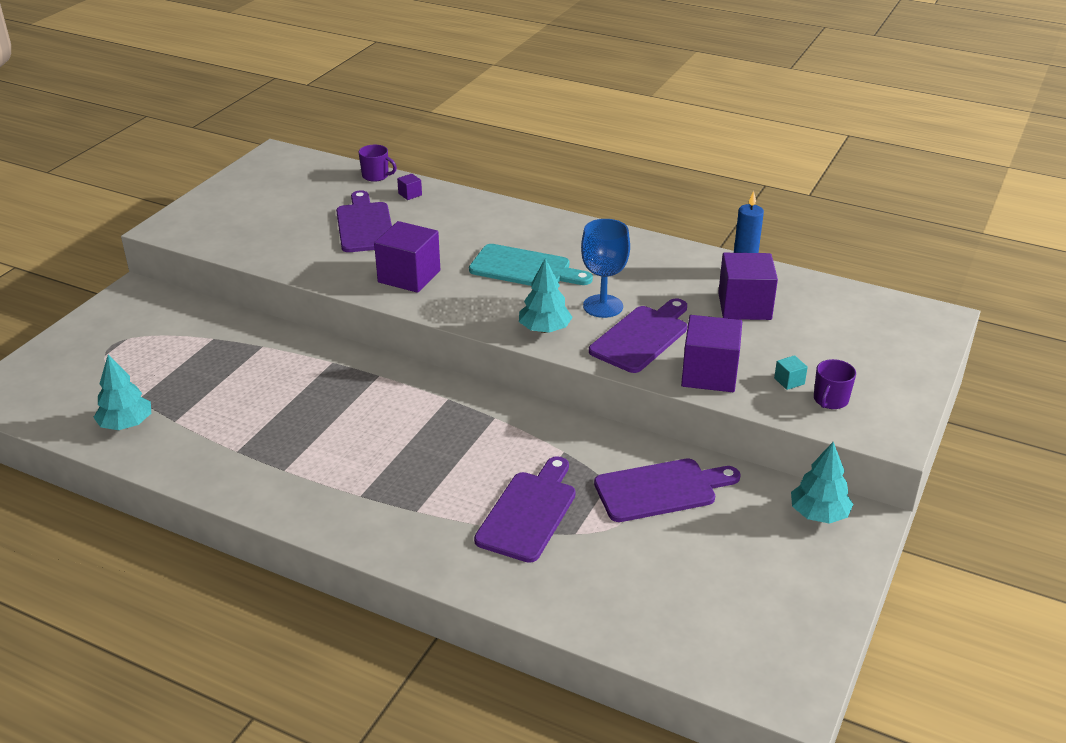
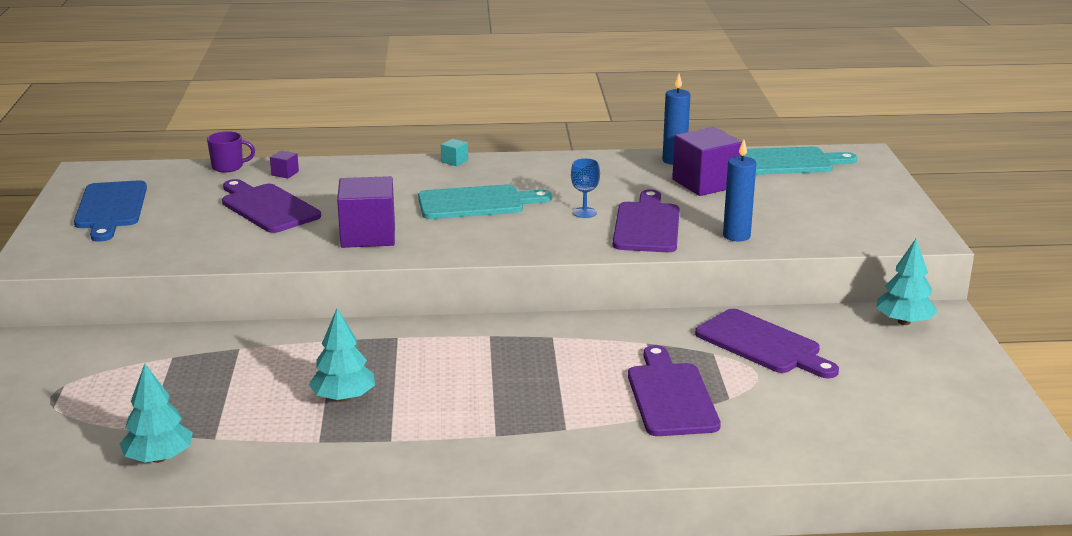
camera: 30 degrees left, 10 degrees down
(259, 194) = (111, 208): none -> blue cutting board
(544, 329) = (553, 242): turquoise tree -> turquoise tree (343, 398)
(603, 306) = (584, 212): blue goblet -> blue goblet, size x0.58
(660, 490) = (762, 344): purple cutting board -> purple cutting board turned 90 degrees clockwise
(709, 374) = (736, 236): purple cube -> blue candle
(789, 381) = (805, 223): turquoise cube -> turquoise cube (454, 161)
(830, 400) = (852, 227): purple mug -> none
(849, 304) = (786, 162): none -> turquoise cutting board

